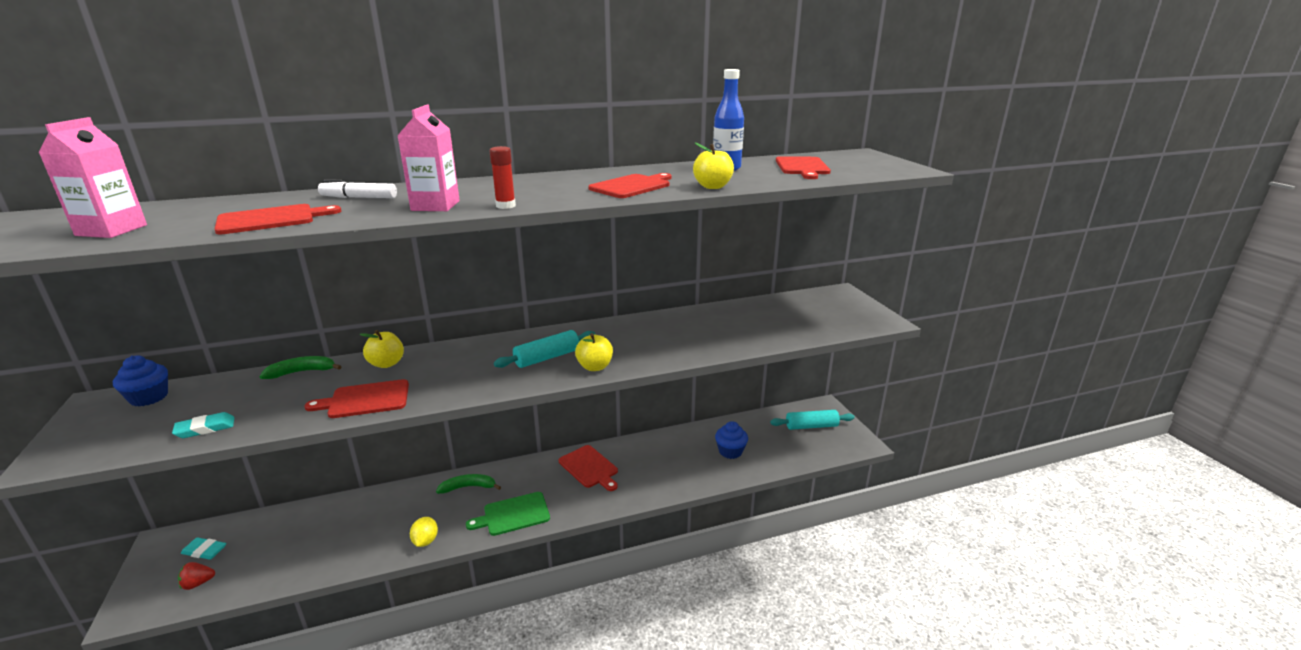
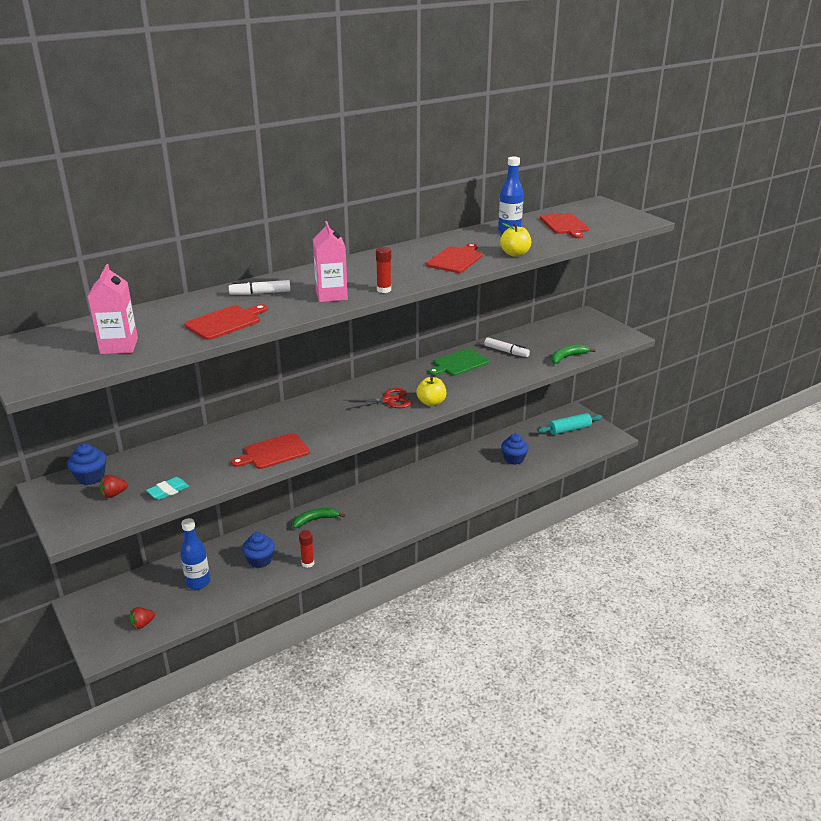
camera: 15 degrees left, 5 degrees up
(147, 422) = (114, 494): none -> red strawberry
(204, 551) = (125, 603): turquoise eraser -> none
(295, 541) = (198, 582): none -> blue bottle
(302, 372) = (198, 439): green banana -> green banana (567, 357)
(377, 526) = (260, 560): none -> blue cupcake
(386, 364) = (262, 423): yellow apple -> none
(425, 541) = (308, 563): yellow lemon -> red glue stick
(513, 514) = (366, 533): green cutting board -> green cutting board (459, 363)
(547, 357) = (389, 400): turquoise rolling pin -> red scissors
(589, 468) = (407, 489): red cutting board -> none
(723, 320) = (506, 351): none -> white marker

